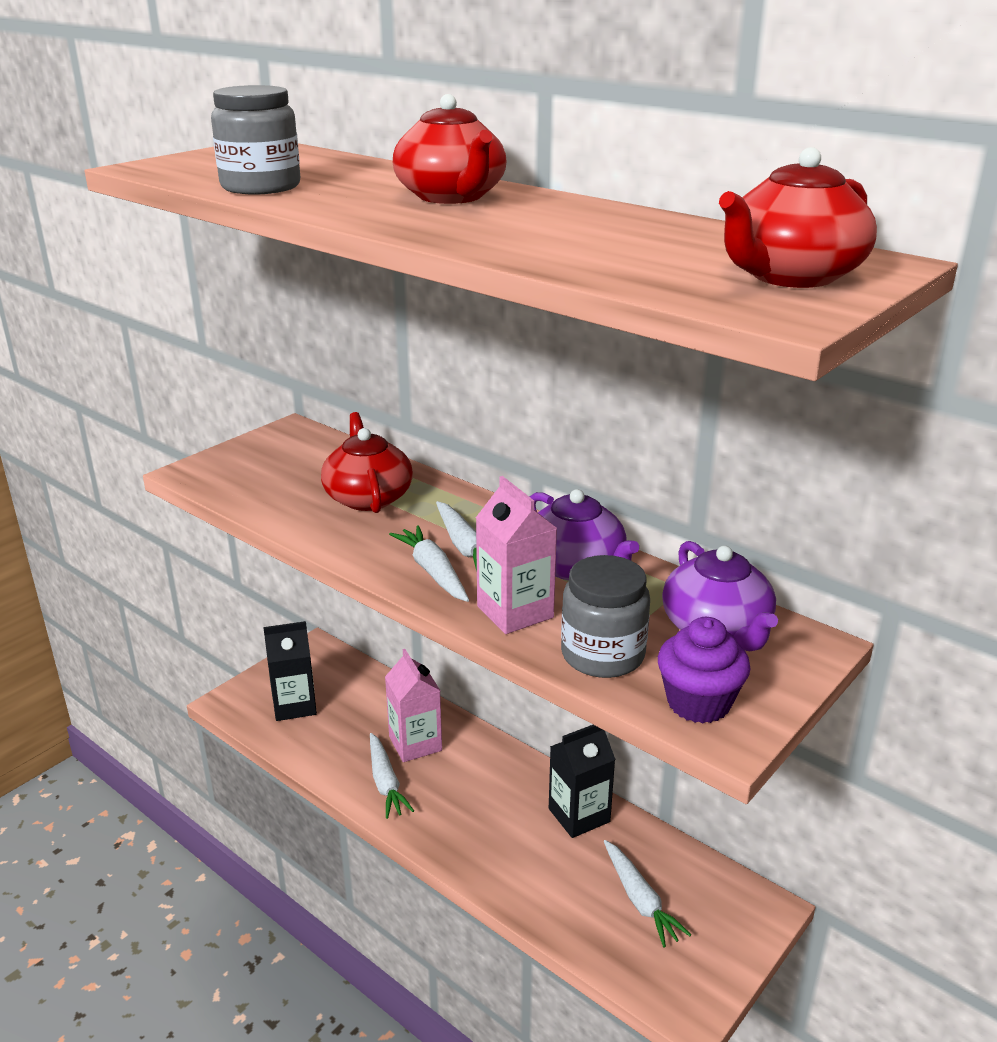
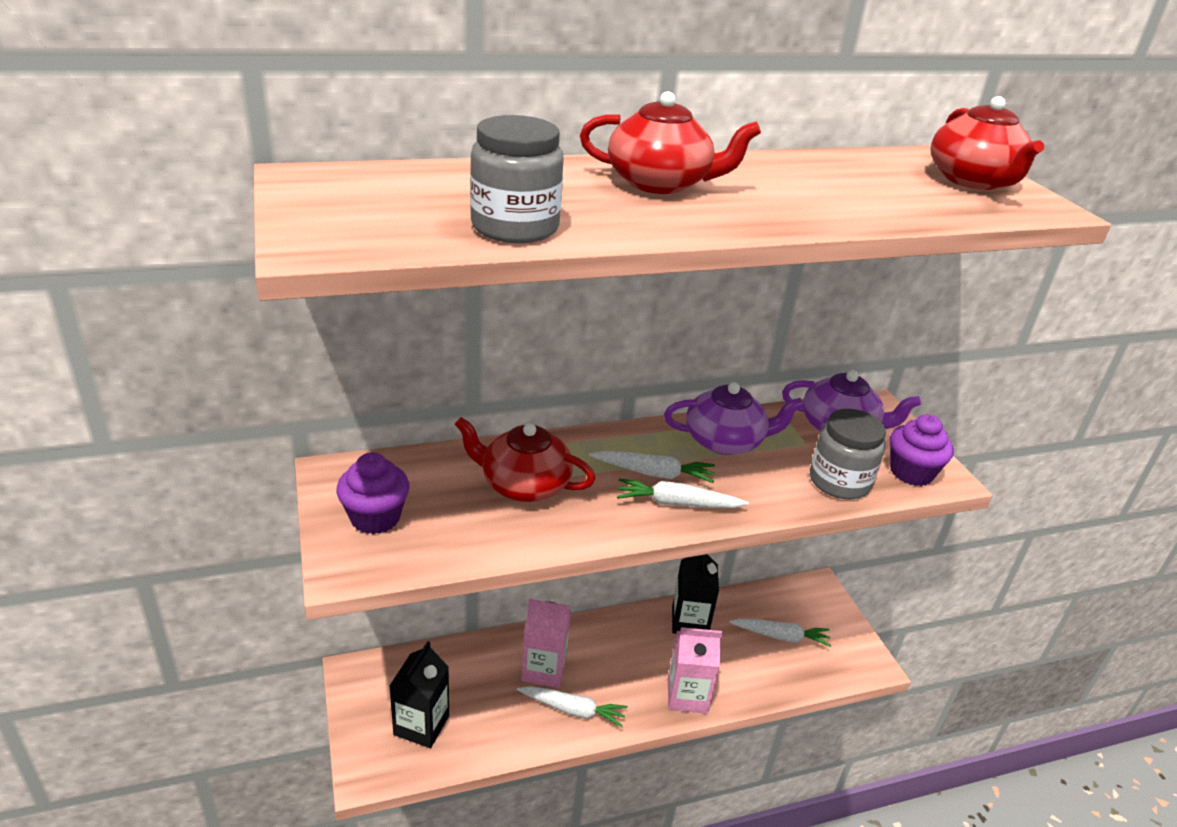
camera: 60 degrees left, 5 degrees up
(258, 460) = (375, 517): none -> purple cupcake
(515, 612) = (763, 492): pink carton -> pink carton (687, 695)

